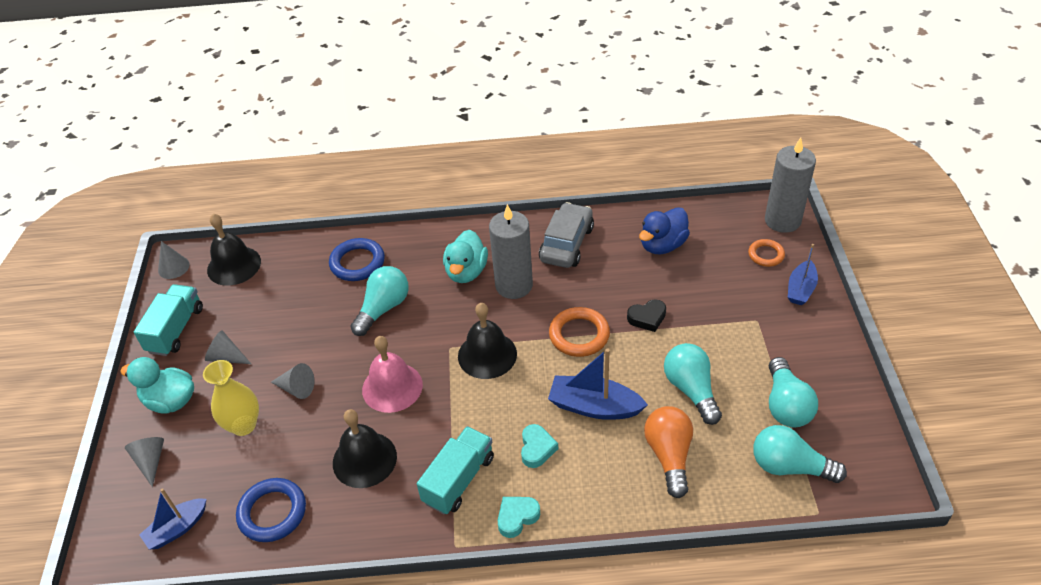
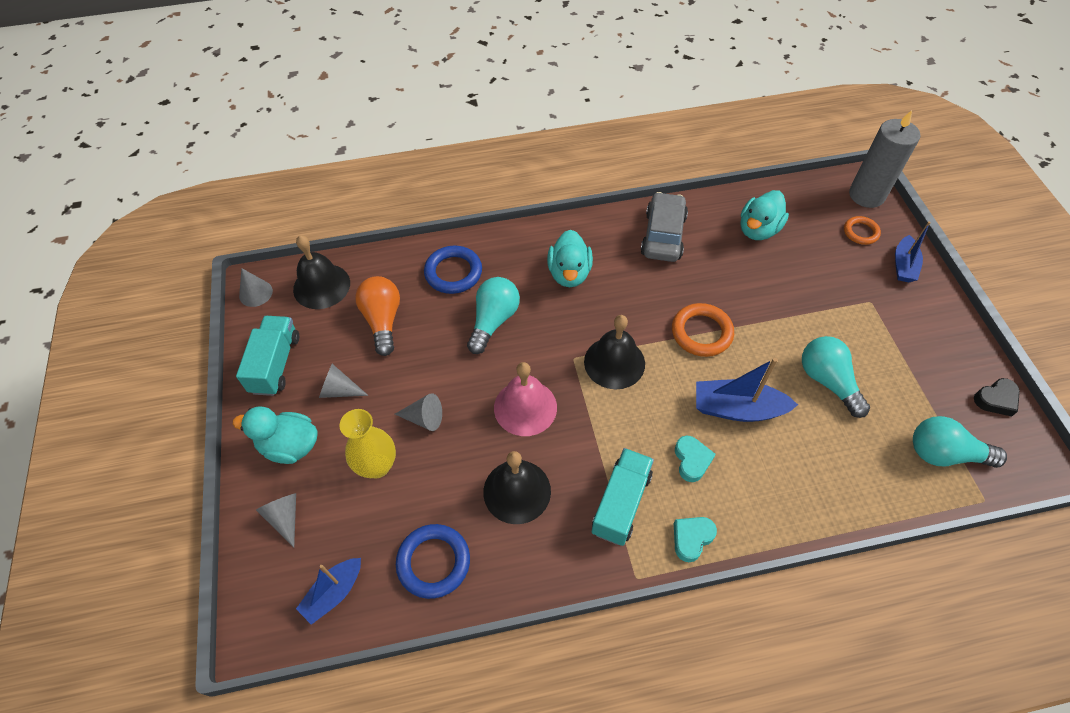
camera: 10 degrees left, 10 degrees up
(514, 285) = (621, 284): grey candle -> none
(647, 318) = (764, 308): black heart -> black heart (996, 399)
(662, 245) = (758, 230): blue duck -> turquoise duck
(669, 456) = (825, 454): orange light bulb -> orange light bulb (383, 321)
(786, 405) = (923, 389): turquoise light bulb -> none

